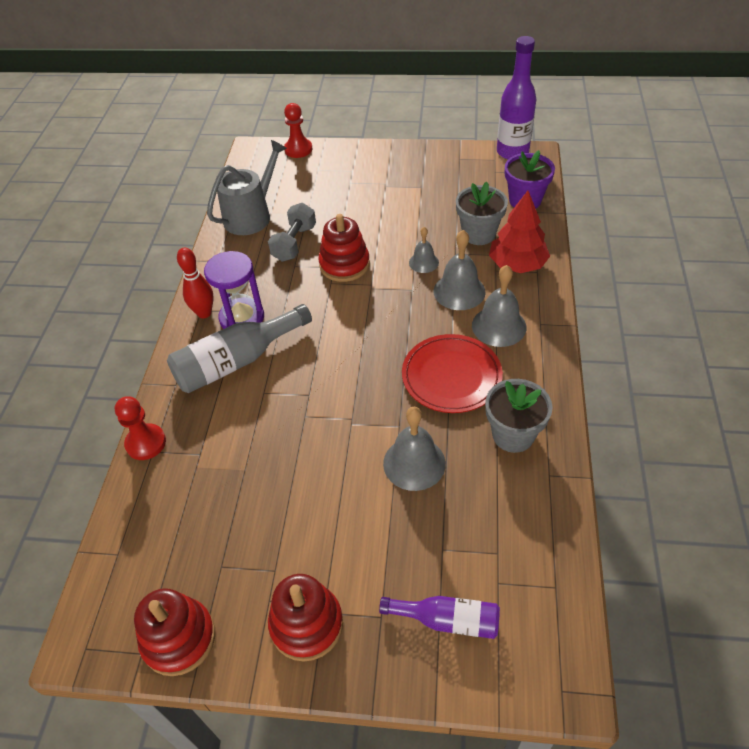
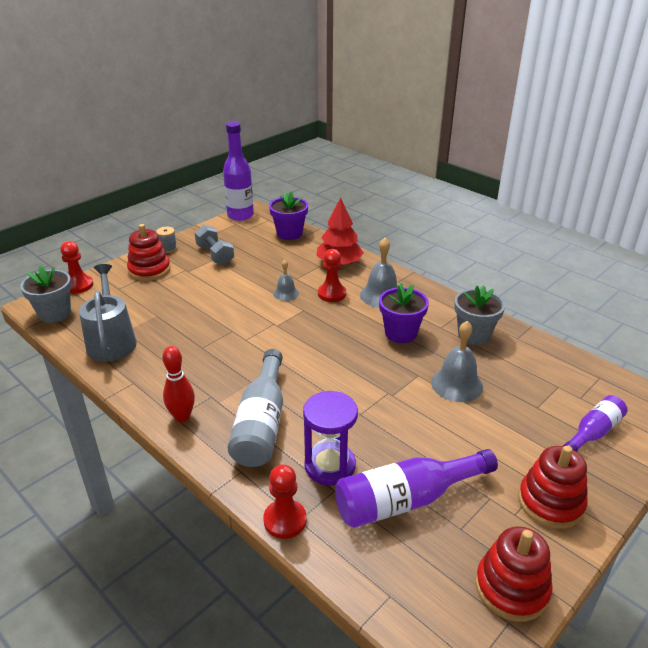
camera: 55 degrees left, 15 degrees down
(224, 509) = (406, 500): none -> purple bottle
(242, 318) = (218, 399): purple hourglass -> purple hourglass (330, 466)
(294, 243) = (178, 336): grey dumbbell -> grey dumbbell (215, 255)
(344, 264) = (237, 325): red stacking toy -> red stacking toy (149, 270)
(403, 152) = (168, 249): none -> grey spool
(451, 376) = (401, 333): red plate -> purple flower pot
(459, 291) = (332, 294): grey bell -> red pawn
(478, 234) = (292, 262): grey flower pot -> grey flower pot (55, 314)

